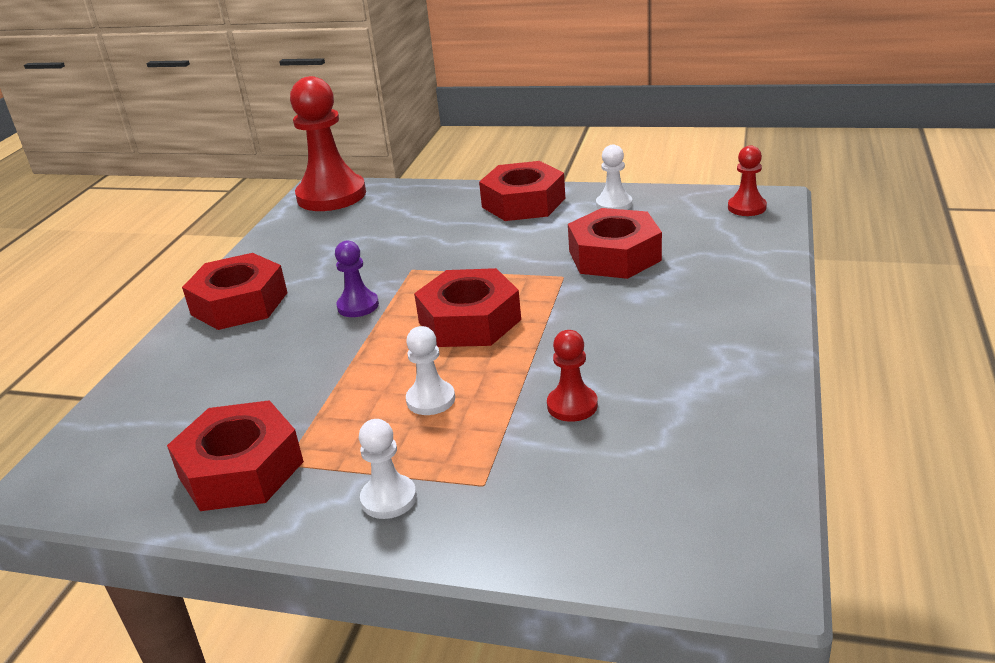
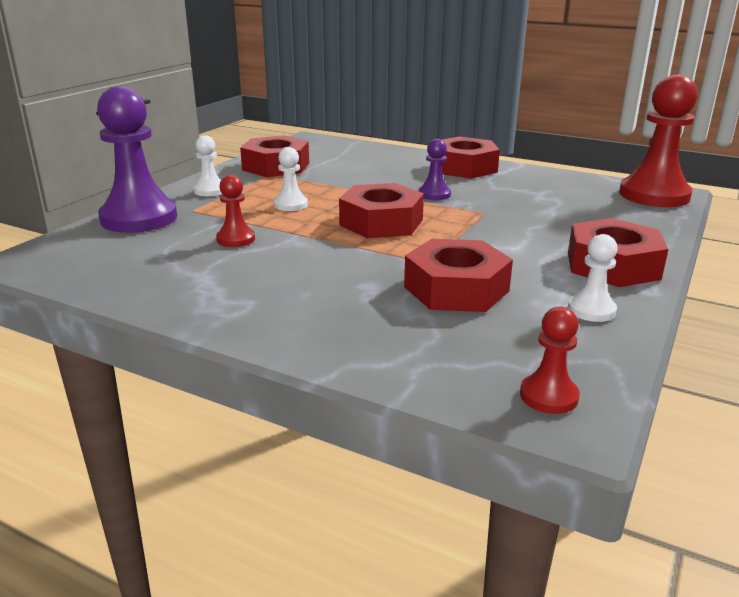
camera: 100 degrees right, 5 degrees down
(541, 525) = (139, 218): none -> purple pawn

